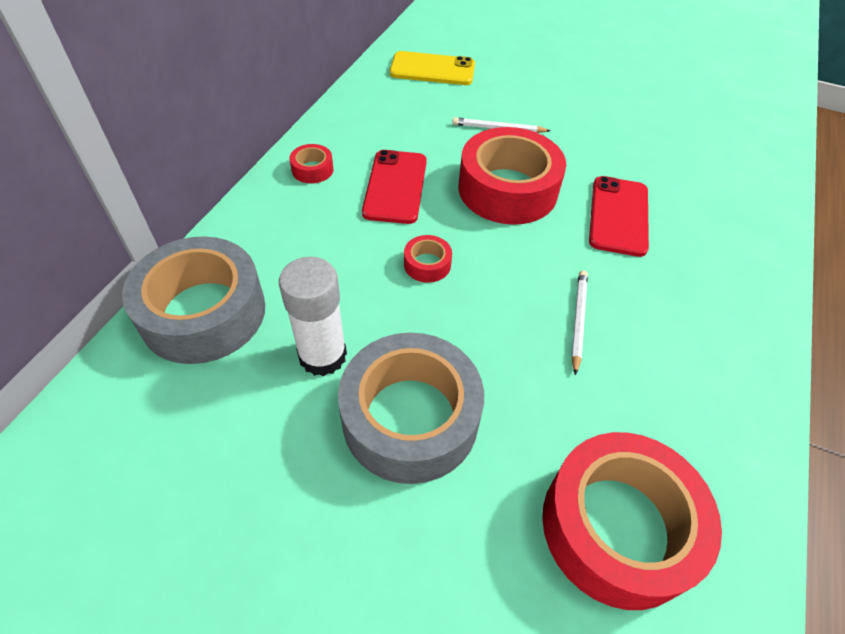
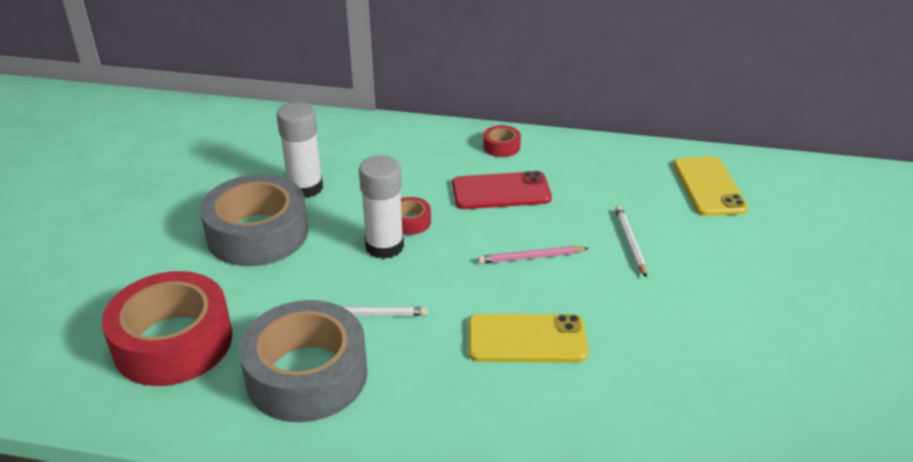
camera: 80 degrees right, 15 degrees down
(203, 312) = (332, 134): grey tape -> grey tape (307, 375)
(467, 292) = (384, 246): none -> white glue stick
(507, 189) = (531, 257): red tape -> pink pencil
(618, 216) = (527, 339): red phone -> yellow phone

